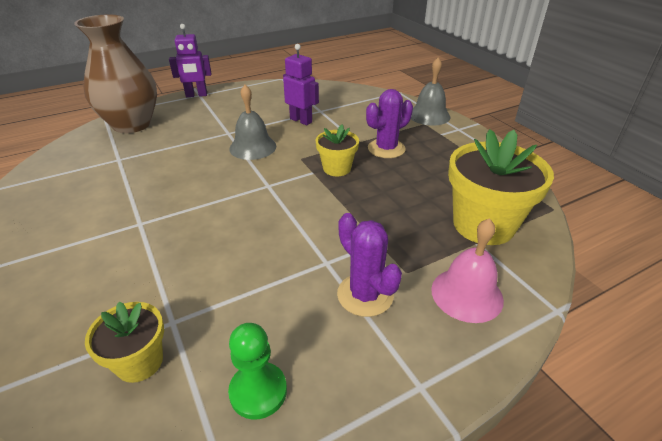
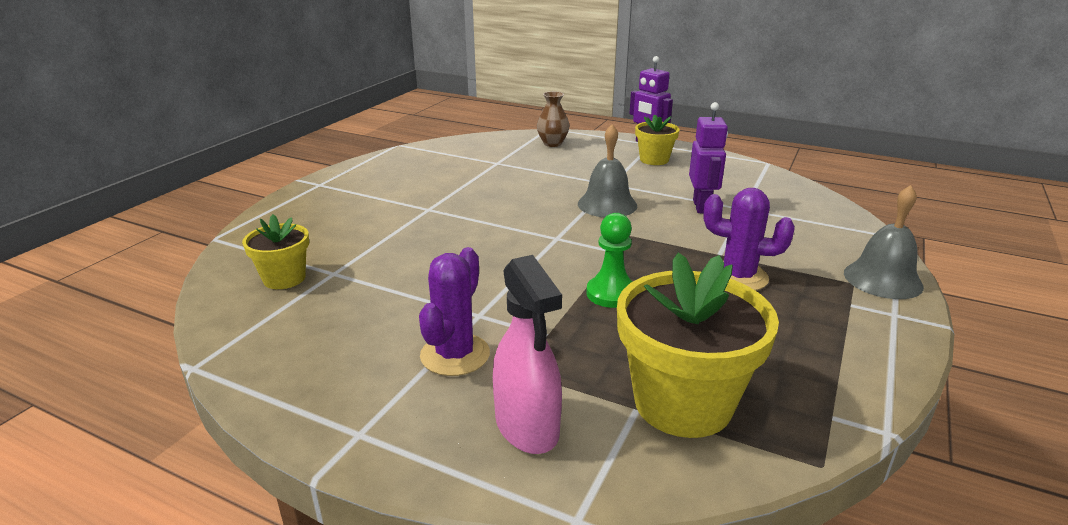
camera: 55 degrees right, 10 degrees down
(132, 124) = (552, 143): brown vase -> brown vase, size x0.45
(258, 391) = (291, 342): green pawn -> green pawn (611, 294)
(337, 168) = (644, 261): yellow flower pot -> yellow flower pot (654, 160)
(467, 294) = (527, 427): pink bell -> pink spray bottle

